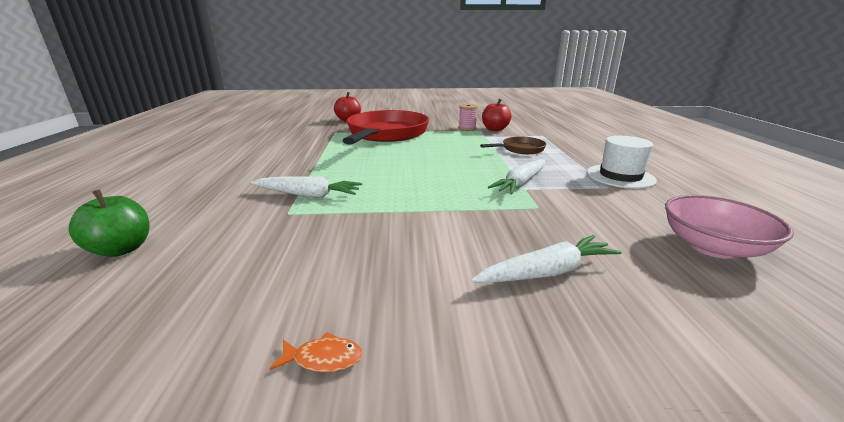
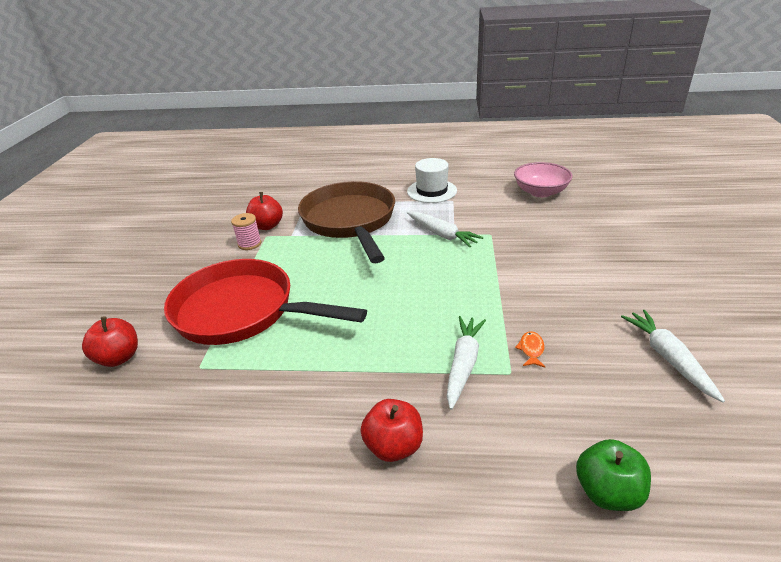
camera: 80 degrees left, 10 degrees up
(239, 176) = (394, 446): none -> red apple
(323, 358) = (687, 327): orange fish -> orange fish (531, 350)
(520, 149) = (350, 221): brown pan -> brown pan, size x2.23
(547, 272) = (580, 246): white carrot -> white carrot (668, 358)

